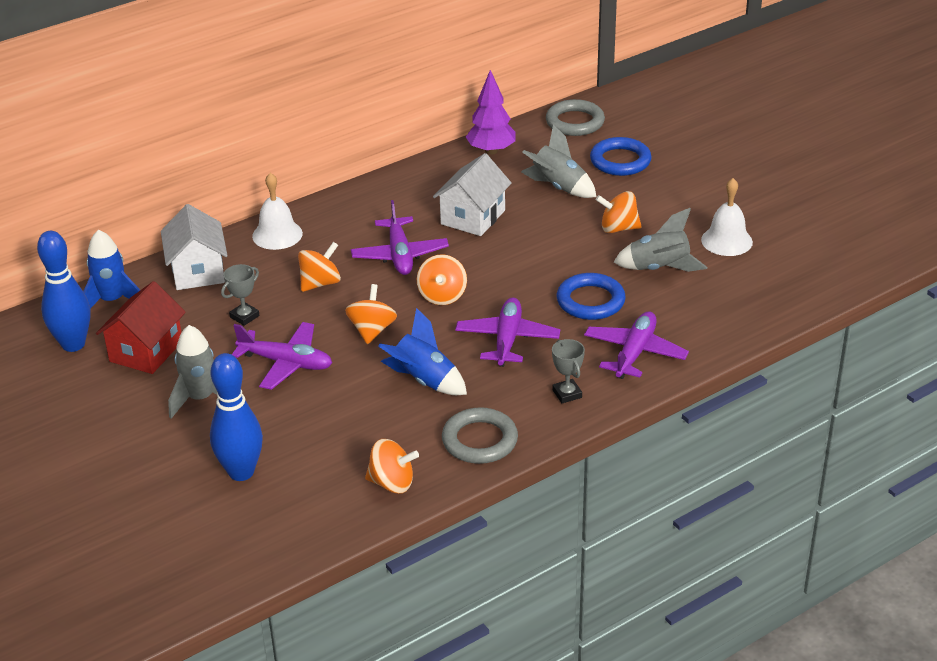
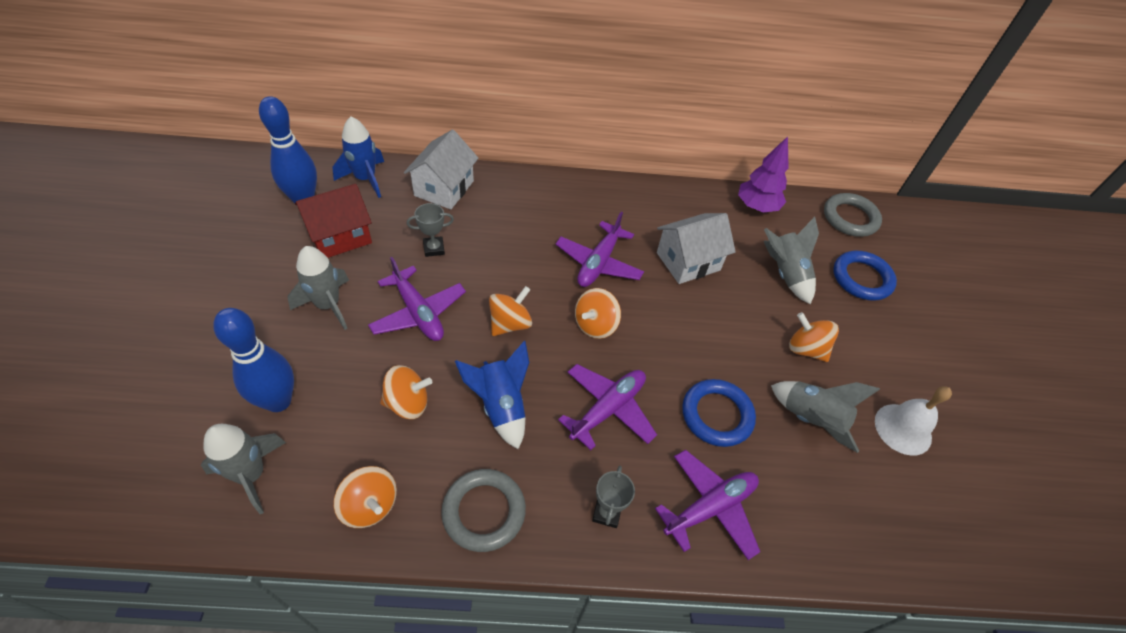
camera: 30 degrees right, 15 degrees up
(277, 235) = (527, 190): white bell -> none
(278, 519) = (251, 475): none -> grey rocket
(320, 283) = (515, 252): orange spinning top -> orange spinning top (408, 403)

